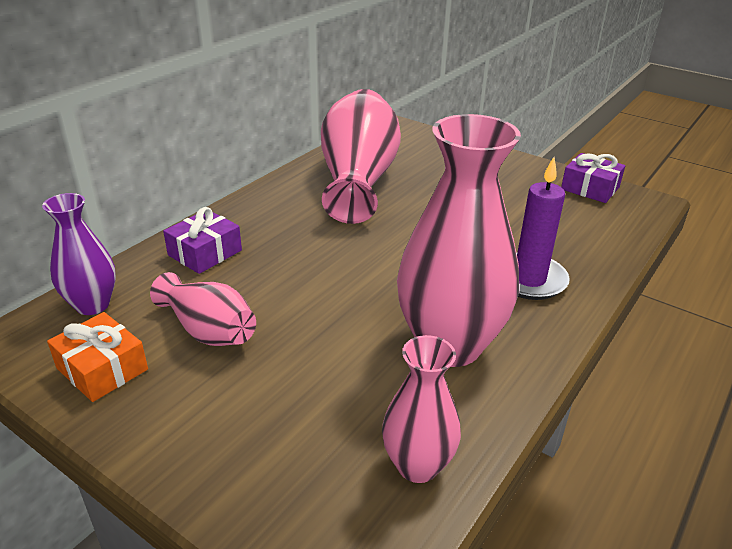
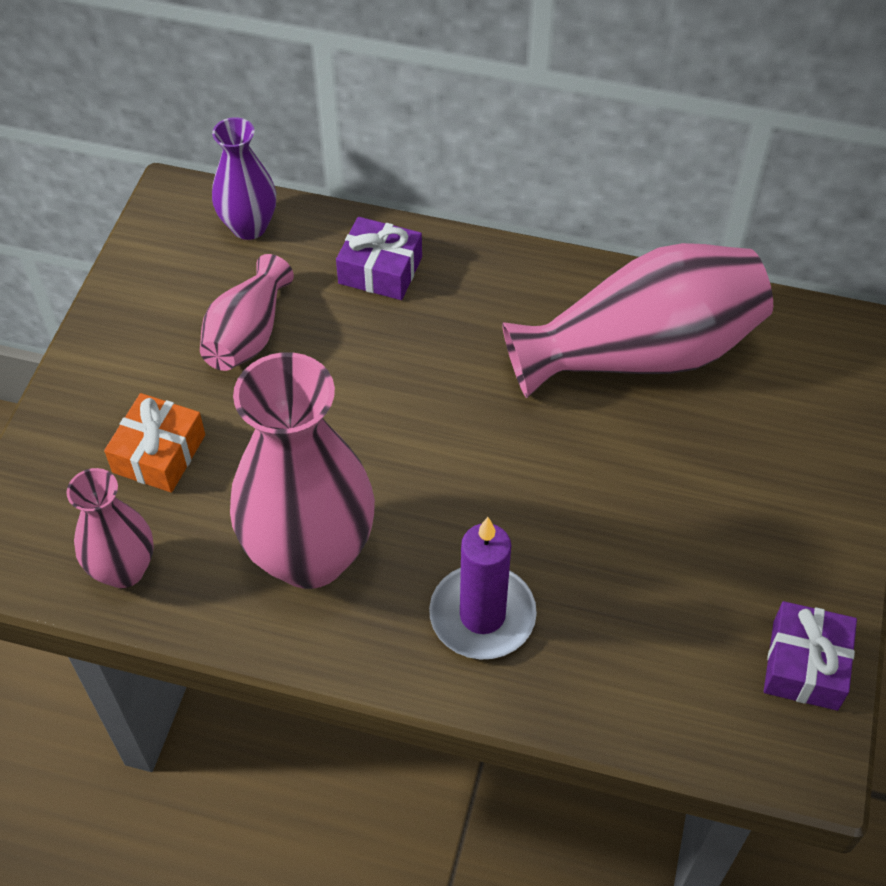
camera: 70 degrees right, 20 degrees up
(102, 369) = (164, 283): orange gift -> orange gift (159, 453)

